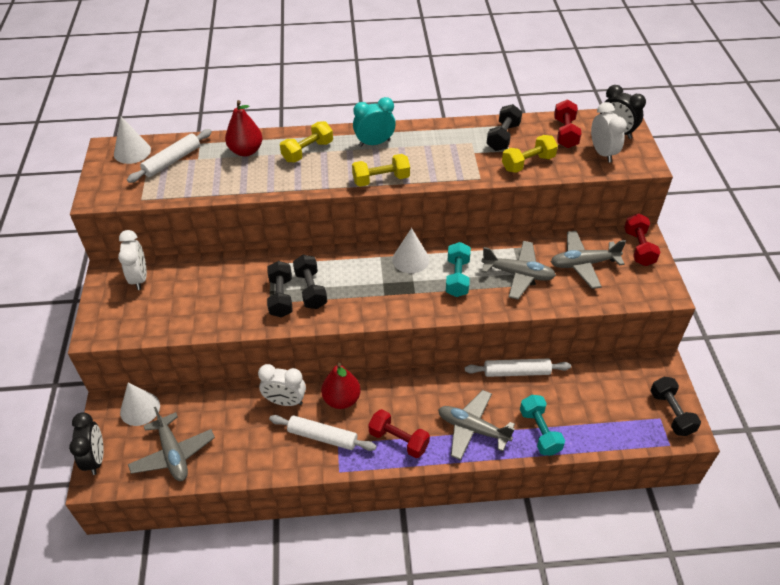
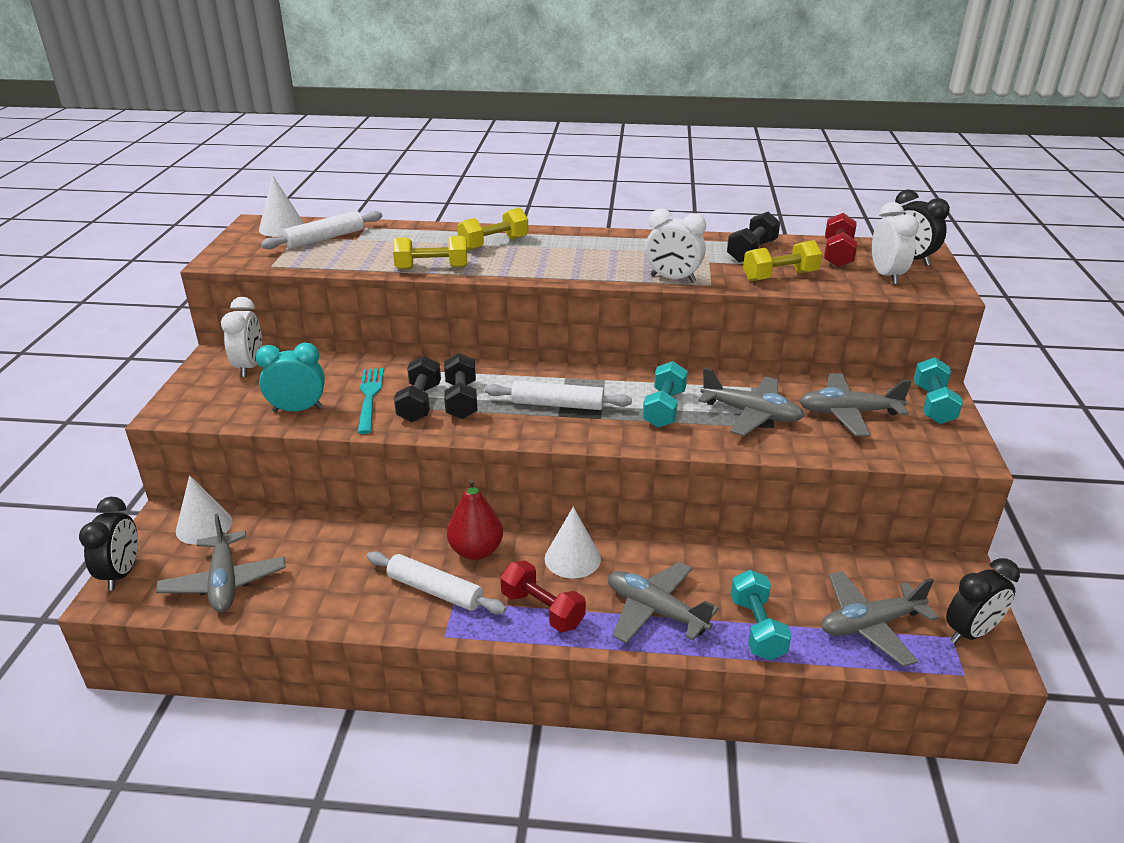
camera: 10 degrees right, 15 degrees down
(242, 296) = (369, 397): none -> turquoise fork
(246, 151) = (417, 238): red pear -> none
(285, 401) = (398, 543): white clock -> white clock (673, 279)
(374, 143) = (581, 243): turquoise clock -> turquoise clock (298, 410)
(381, 180) = (578, 274): yellow dumbbell -> yellow dumbbell (432, 268)
(410, 259) = (605, 384): white cone -> white cone (572, 558)
(517, 372) = (736, 551): white rolling pin -> white rolling pin (557, 405)
(609, 417) = (870, 625): none -> grey plane
(638, 248) = (933, 405): red dumbbell -> turquoise dumbbell
(671, 413) = (970, 632): black dumbbell -> black clock

